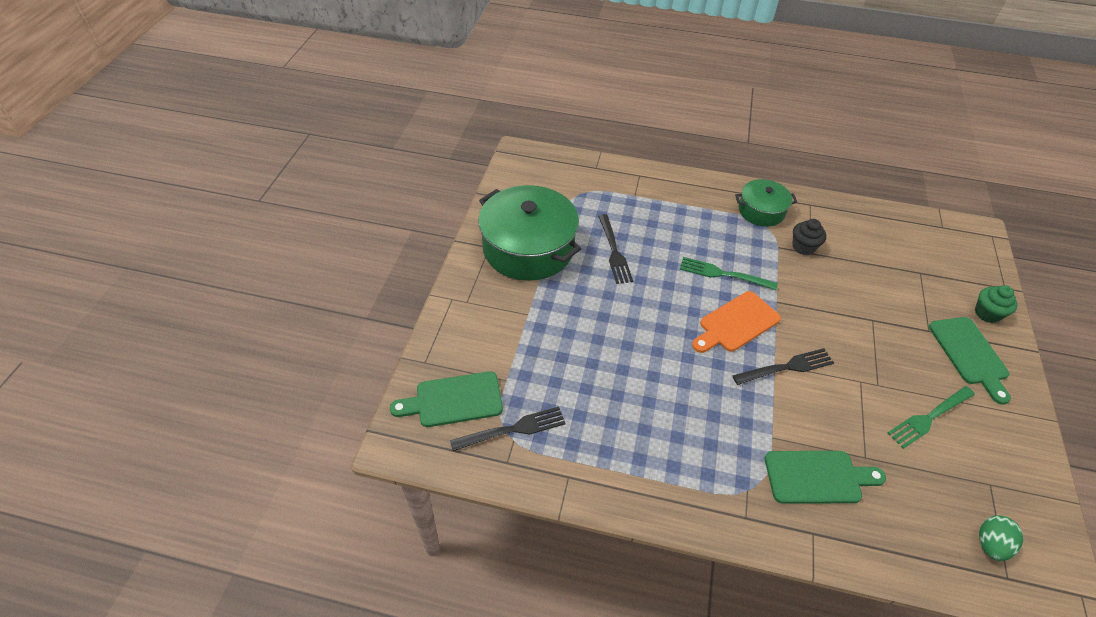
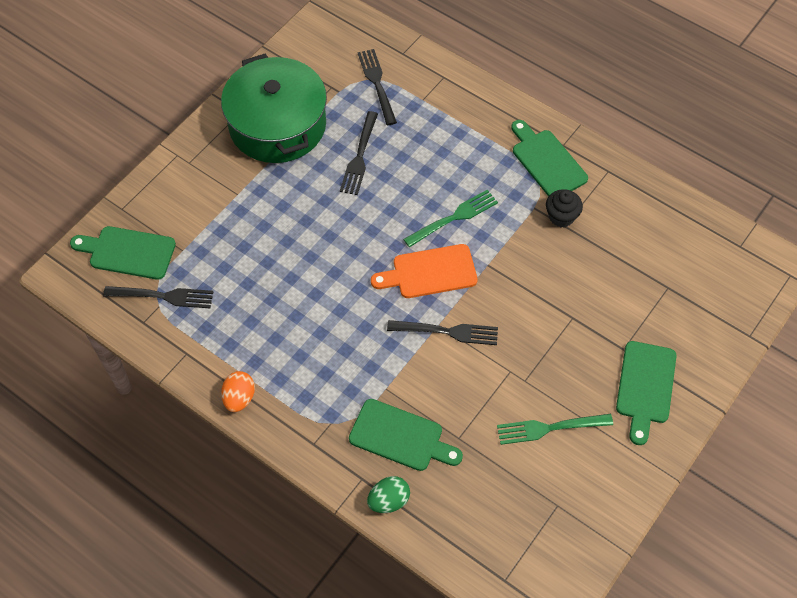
camera: 25 degrees right, 10 degrees up
(591, 194) = (377, 84): none -> black fork
(647, 501) = (239, 398): none -> orange egg
(723, 274) = (454, 218): green fork -> green fork turned 105 degrees clockwise
(761, 211) = (547, 161): green pot -> green cutting board
(987, 313) = (703, 354): green cupcake -> none
(990, 544) = (512, 550): green egg -> green egg (389, 501)

